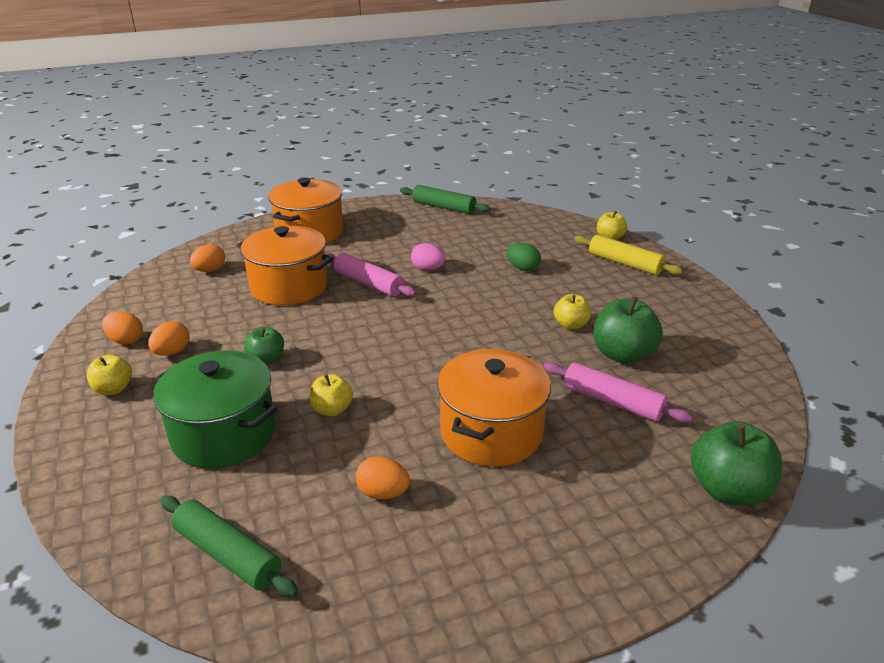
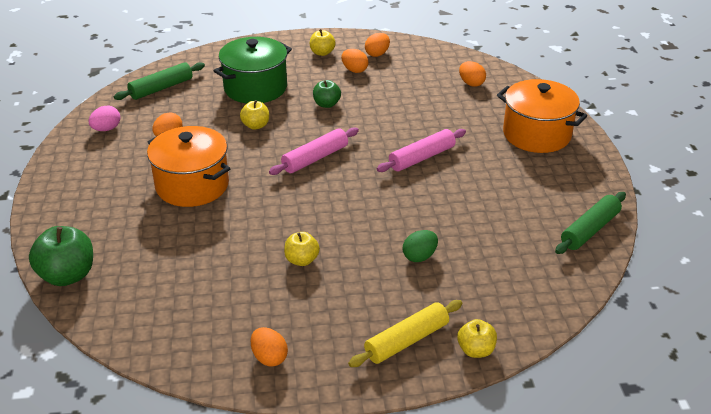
camera: 105 degrees right, 5 degrees up
(289, 286) = (430, 118): orange pot -> none
(428, 269) = (438, 194): pink egg -> pink egg (106, 129)
(612, 401) = (187, 251): pink rolling pin -> pink rolling pin (315, 158)
(622, 355) = (241, 278): green apple -> none
(702, 319) = (269, 357): none -> orange egg

